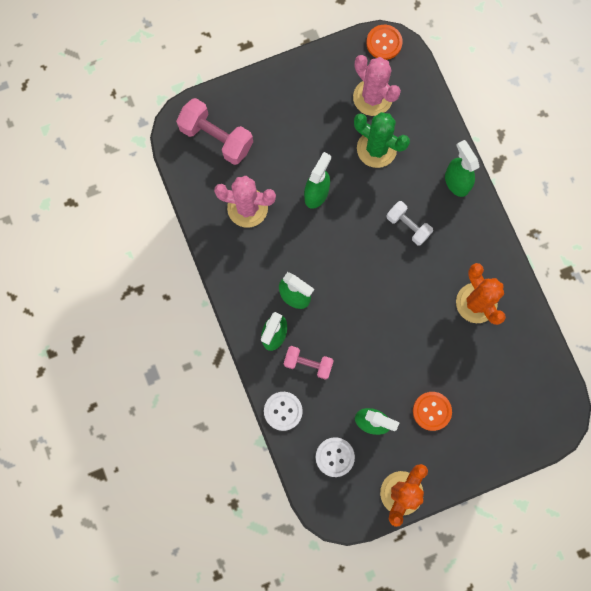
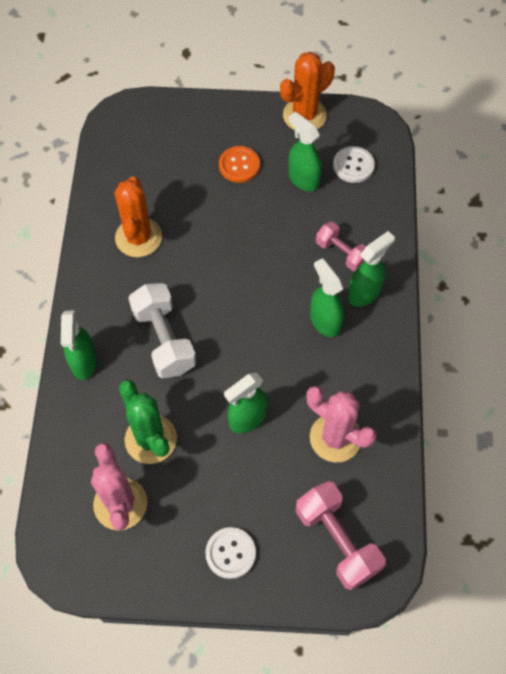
camera: 155 degrees left, 15 degrees down
(283, 411) = (387, 222): white button -> white button (230, 553)
(384, 43) = (66, 569): orange button -> none
(408, 226) = (164, 340): white dumbbell -> white dumbbell, size x1.62

